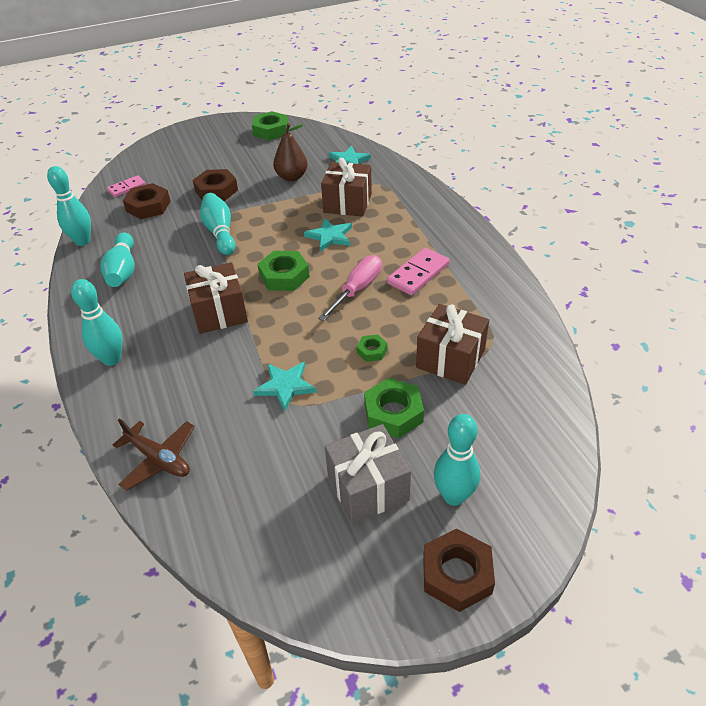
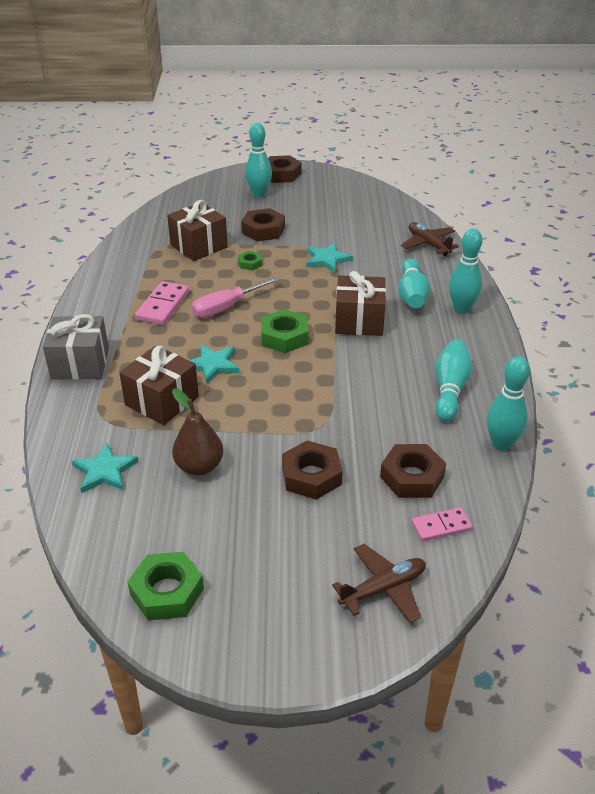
camera: 160 degrees left, 5 degrees down
(158, 157) = (383, 589): none -> brown plane
(220, 232) = (329, 406): turquoise bowling pin -> turquoise bowling pin (412, 295)
(367, 487) = (303, 206): grey gift -> grey gift (80, 364)
(393, 413) = (263, 230): green nut -> brown nut
(418, 274) = (163, 306): pink domino -> pink domino turned 45 degrees counterclockwise

